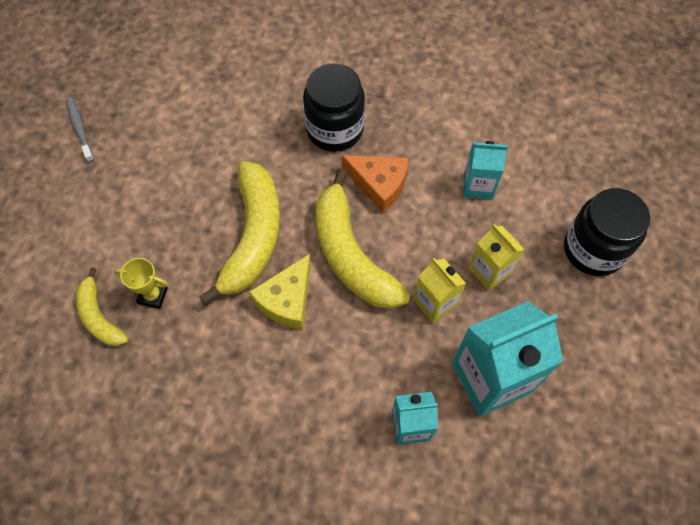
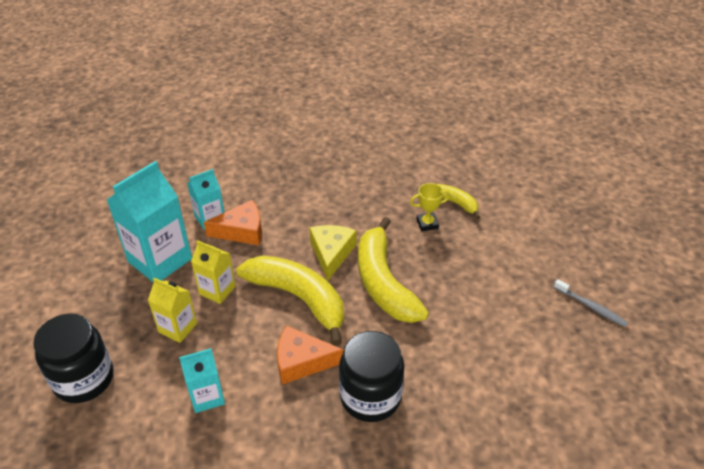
camera: 155 degrees right, 20 degrees down
(377, 383) = (242, 231): none -> orange cheese

